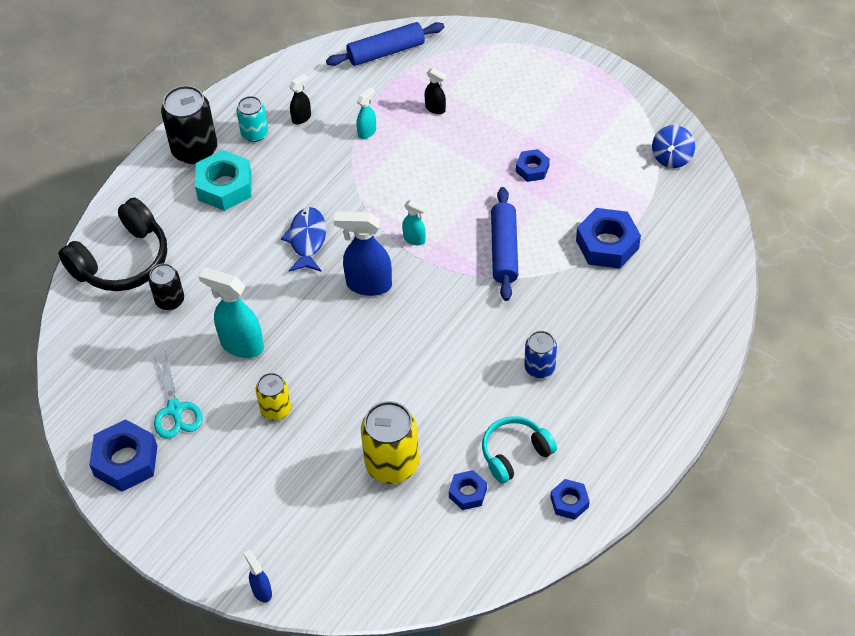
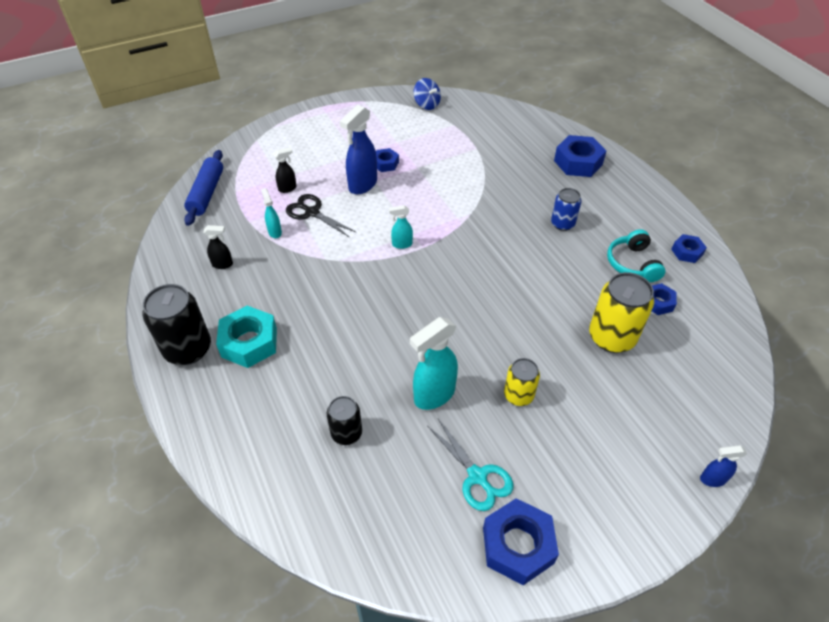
camera: 65 degrees left, 5 degrees down
(122, 261) = (269, 457): black headphones -> none
(175, 409) = (477, 476): turquoise scissors -> turquoise scissors turned 45 degrees clockwise
(254, 133) = (210, 300): turquoise can -> none
(301, 118) = (223, 264): black spray bottle -> black spray bottle turned 105 degrees clockwise
(307, 240) = (353, 308): blue fish -> none
(368, 285) = (426, 287): blue spray bottle -> blue spray bottle (362, 185)
(413, 146) = (312, 212): none -> black scissors
(414, 239) = (401, 244): turquoise spray bottle -> turquoise spray bottle turned 150 degrees counterclockwise
(504, 250) = (446, 202): blue rolling pin -> none
(607, 244) = (477, 155): blue nut -> blue nut (578, 162)

